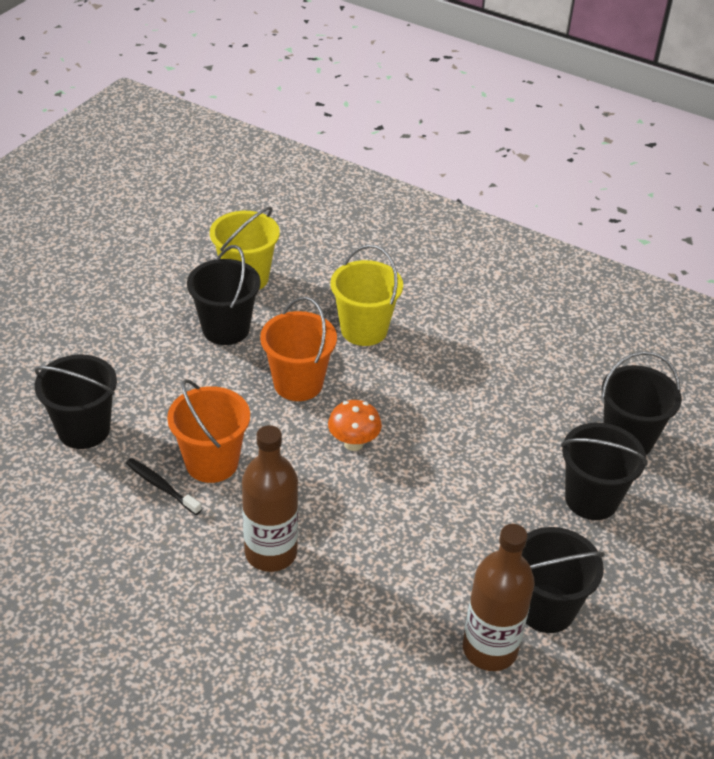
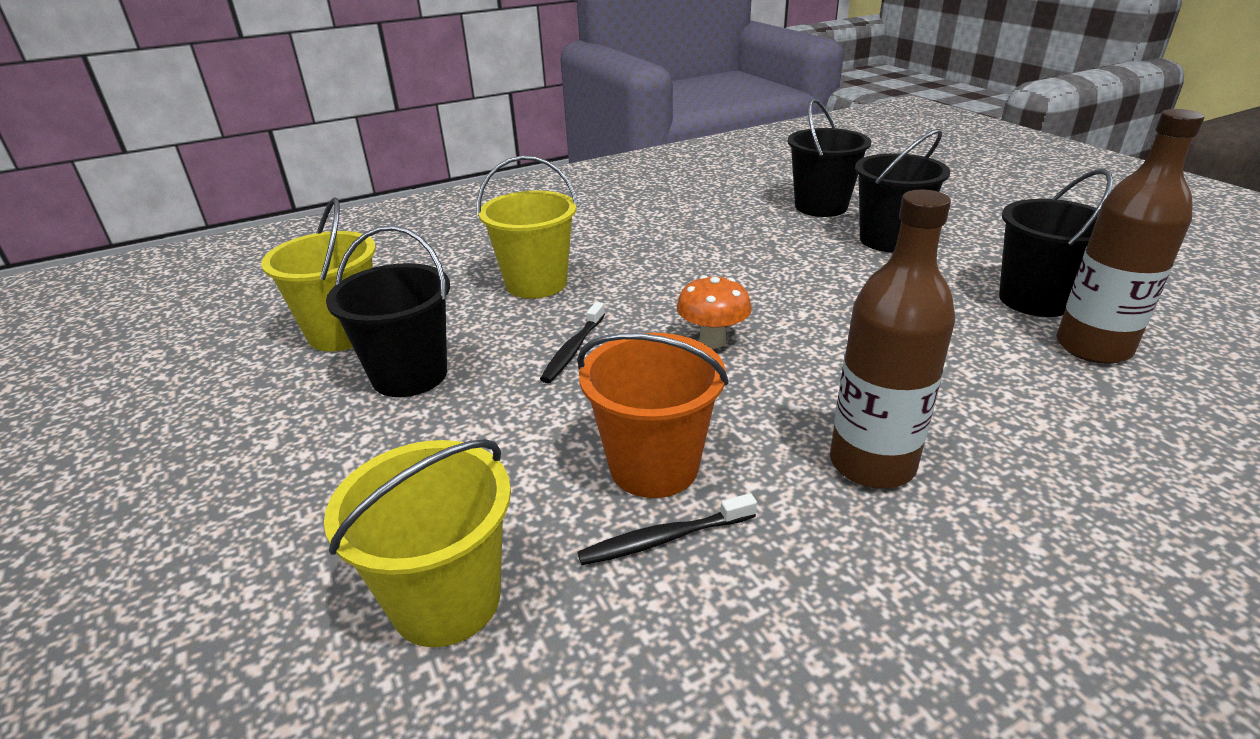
camera: 55 degrees left, 10 degrees down
(84, 430) = (446, 600): black bucket -> yellow bucket
(298, 383) = (573, 349): orange bucket -> black toothbrush

